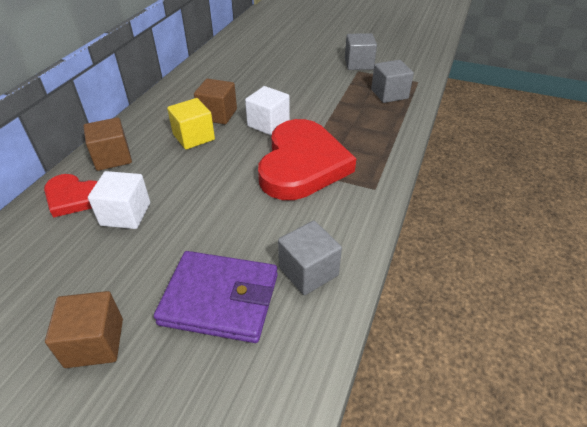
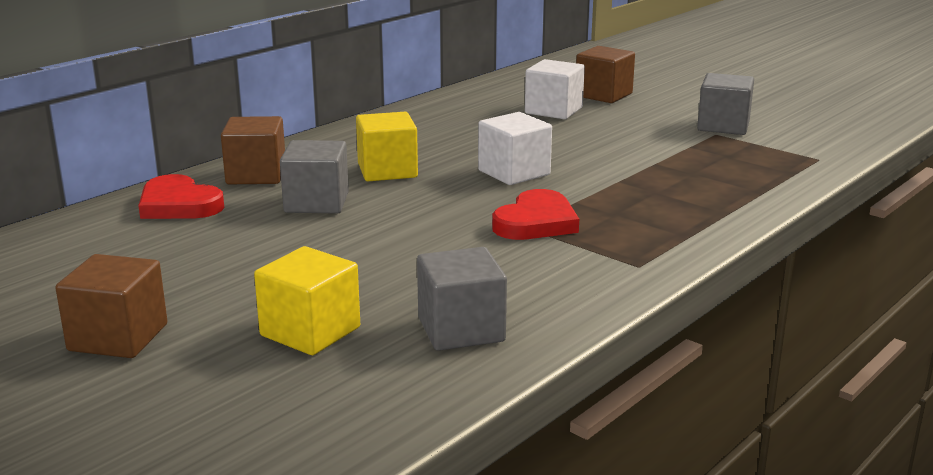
camera: 20 degrees right, 20 degrees down
(125, 214) = (237, 231): white cube -> white cube (553, 111)
(217, 114) = (441, 153): brown cube -> brown cube (603, 95)
(220, 299) = (310, 331): purple wallet -> yellow cube
(302, 164) = (536, 222): red heart -> red heart, size x0.53
(389, 94) = (751, 166): grey cube -> grey cube (316, 203)

